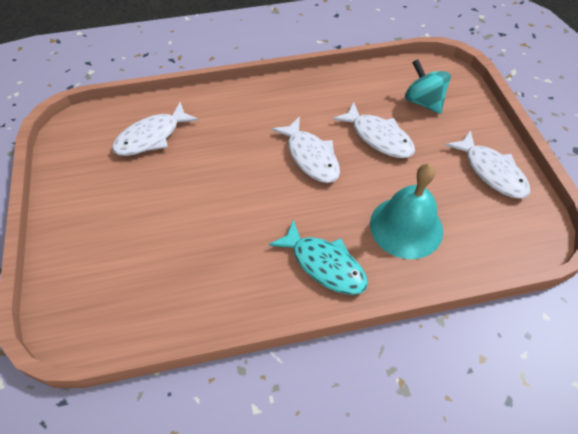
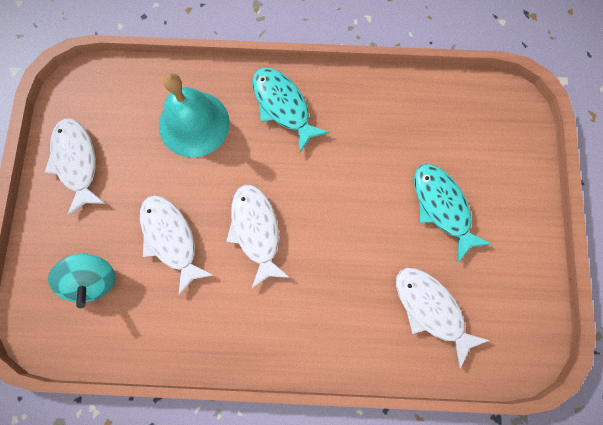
camera: 165 degrees left, 20 degrees up
(145, 210) = (442, 207): none -> turquoise fish
(151, 137) = (431, 309): white fish -> white fish turned 105 degrees counterclockwise

